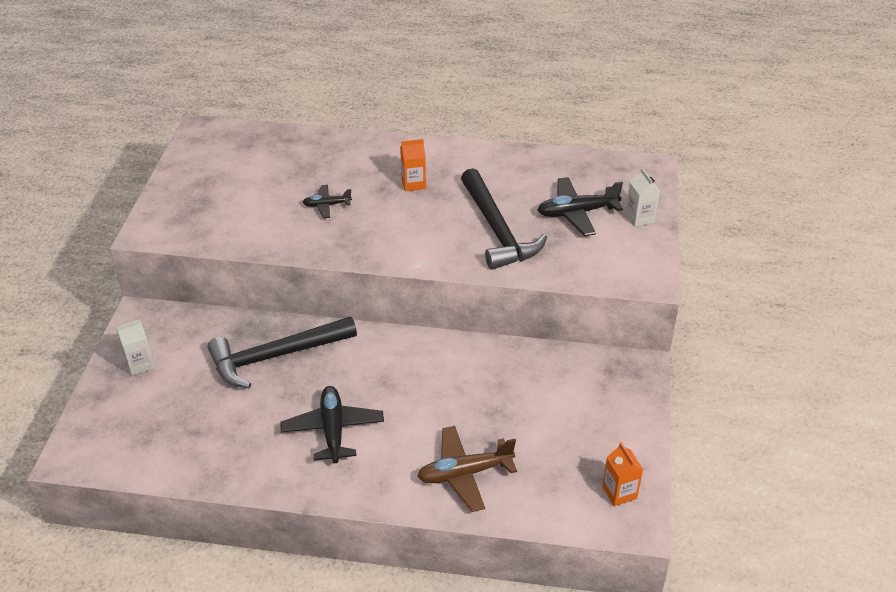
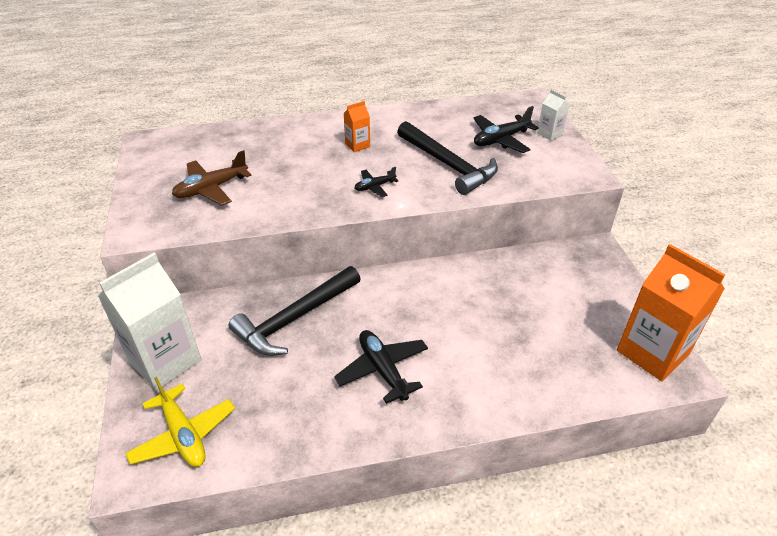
camera: 20 degrees left, 0 degrees up
(128, 435) = (183, 435): none -> yellow plane
(140, 364) = (165, 361): white carton -> white carton, size x2.20
(327, 205) = (293, 176): black plane -> black plane (374, 187)
(464, 473) = (520, 374): brown plane -> brown plane (211, 189)
(619, 492) = (652, 352): orange carton -> orange carton, size x2.20

